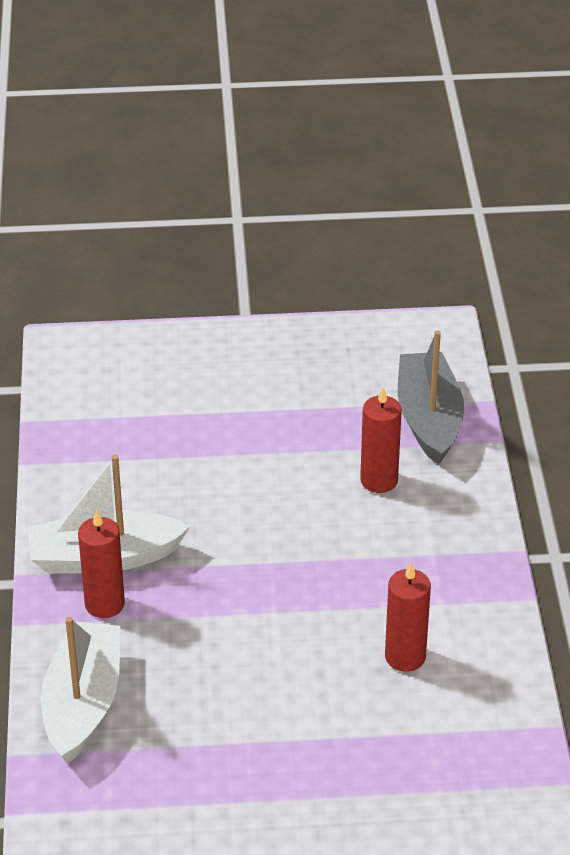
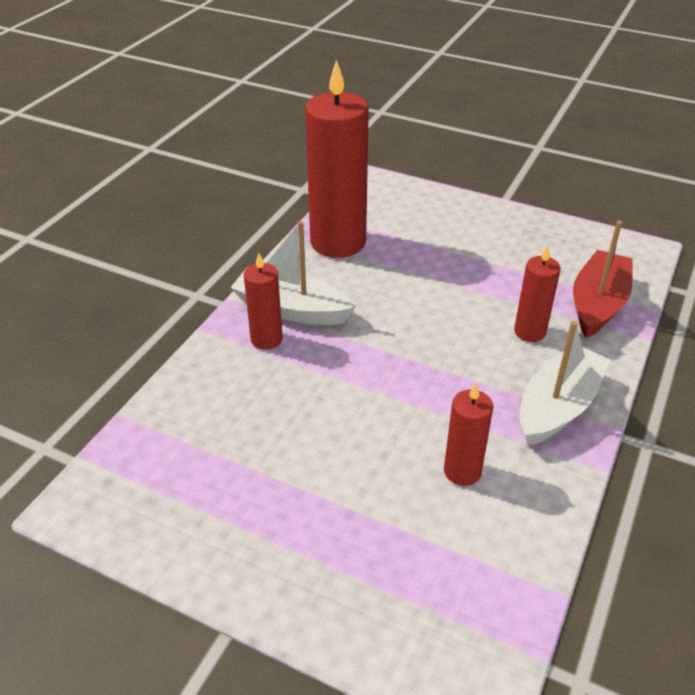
camera: 30 degrees right, 0 degrees up
(83, 703) = (195, 400): white boat -> white boat (558, 406)
(91, 450) = (338, 242): none -> red candle
(429, 419) = (598, 304): grey boat -> red boat

